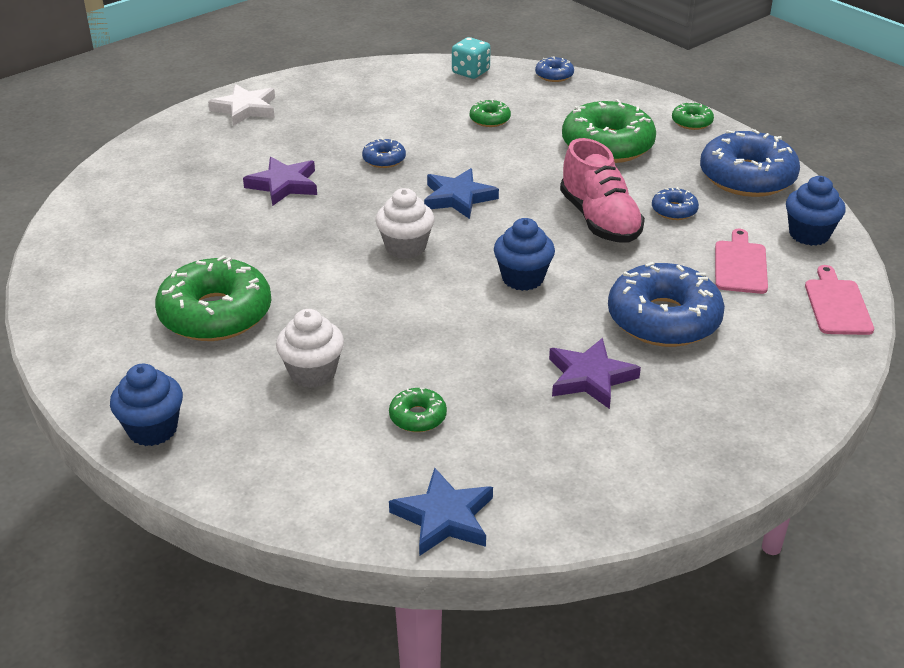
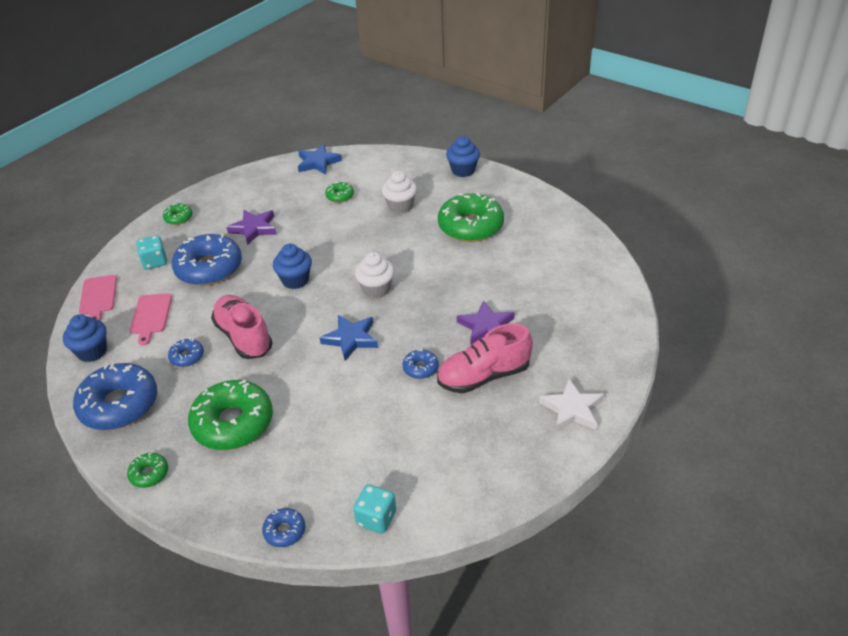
camera: 170 degrees right, 5 degrees up
(317, 143) = (484, 376): none -> pink shoe
(490, 119) = (342, 439): green donut -> green donut (178, 218)
(762, 346) = (155, 262): none -> turquoise dice

